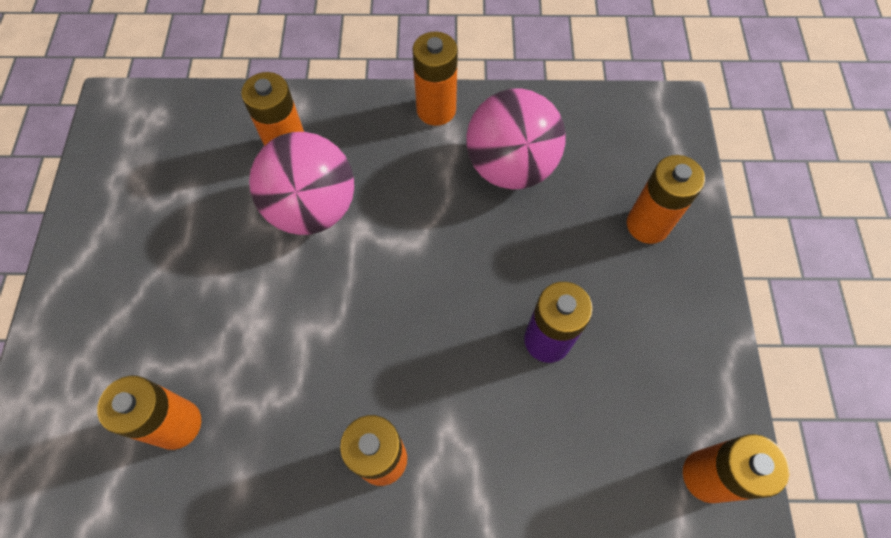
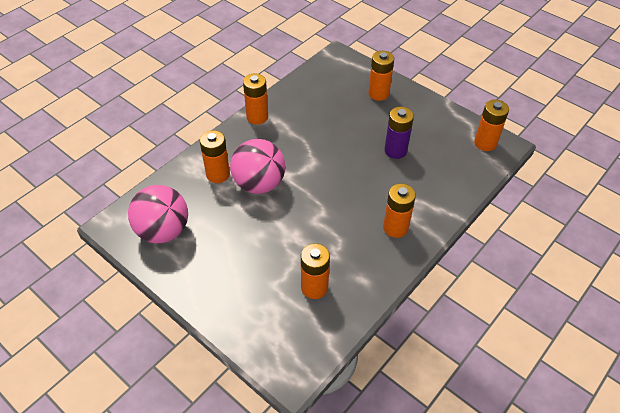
camera: 50 degrees left, 15 degrees down
(510, 166) = (311, 113): pink ball -> pink ball (163, 231)

